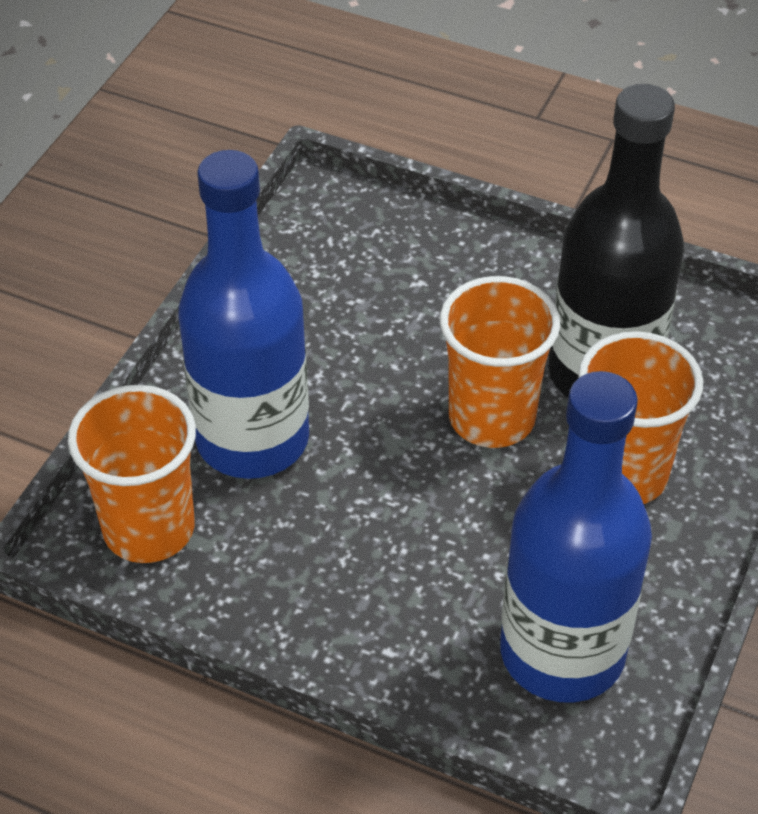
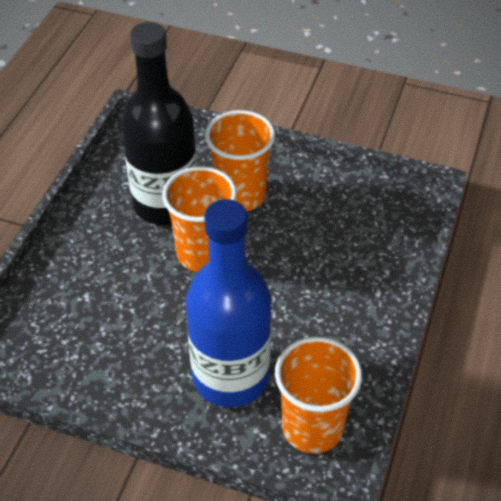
camera: 95 degrees left, 0 degrees up
(562, 652) = (363, 219): blue bottle -> none

